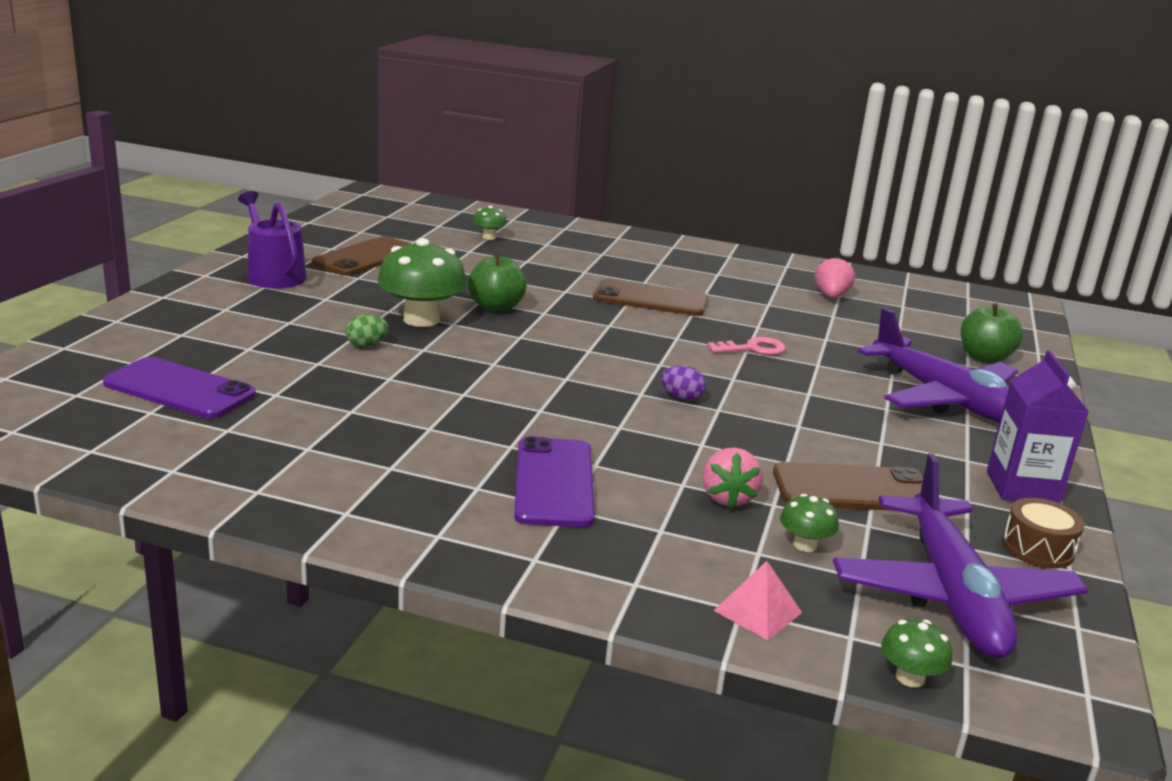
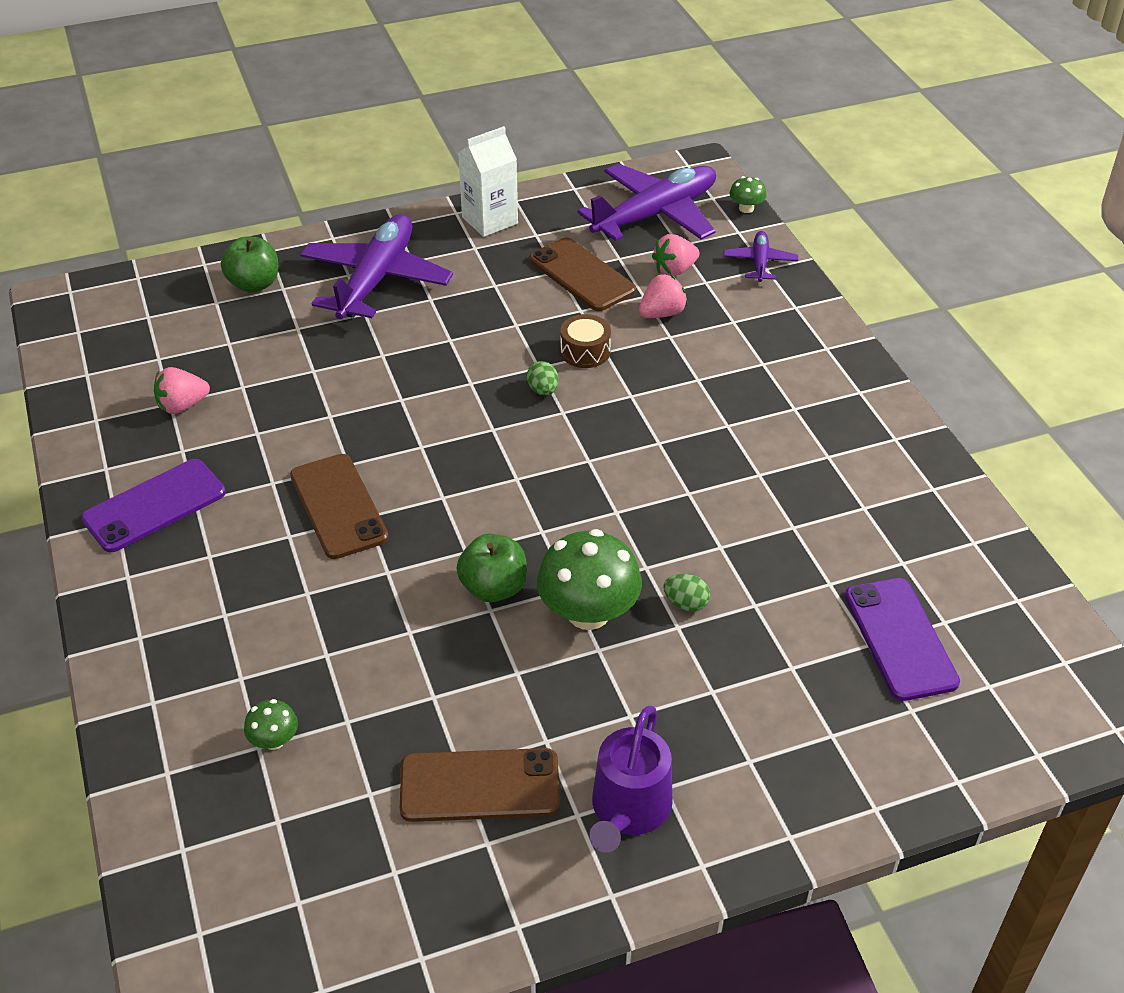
camera: 125 degrees left, 20 degrees up
(554, 482) = (743, 382): purple phone -> purple phone (154, 506)
(681, 398) = (543, 390): purple egg -> green egg
(753, 349) = (392, 397): pink key -> none
(758, 611) = (760, 262): pink pyramid -> purple plane
(804, 545) = (674, 270): green mushroom -> pink strawberry
(1022, 488) = (490, 220): purple carton -> white carton
(1037, 548) = (564, 201): brown drum -> brown drum (585, 351)

